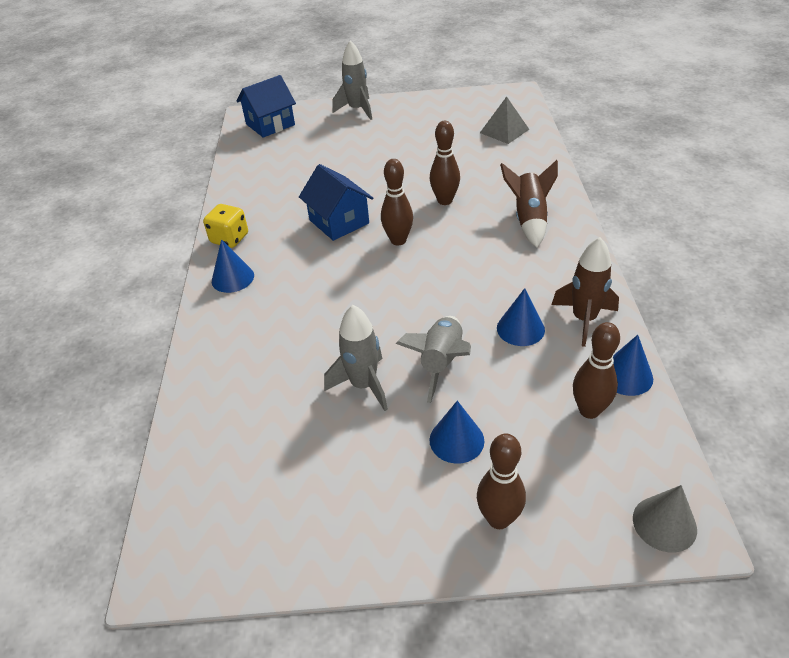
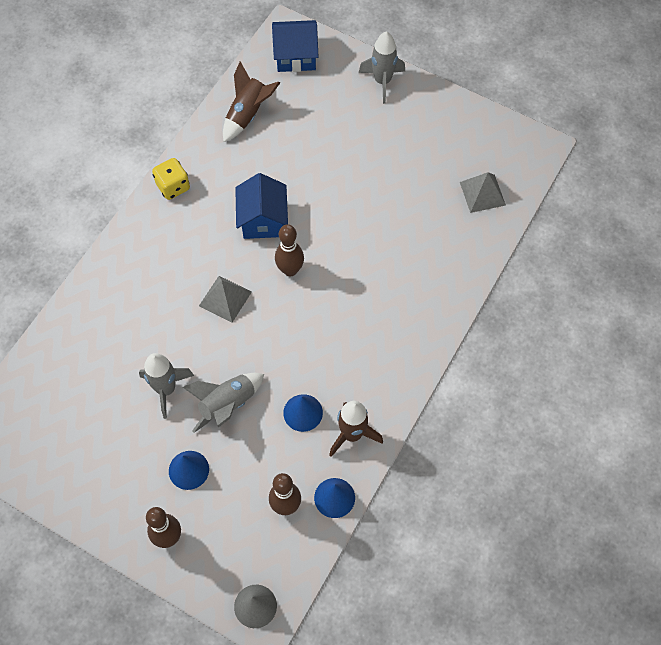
camera: 30 degrees right, 20 degrees up
(232, 278) = (149, 232): blue cone -> none
(356, 287) = (225, 298): none -> grey pyramid
(445, 200) = (359, 249): brown bowling pin -> none
(529, 219) = (404, 313): brown rocket -> brown rocket (248, 114)

